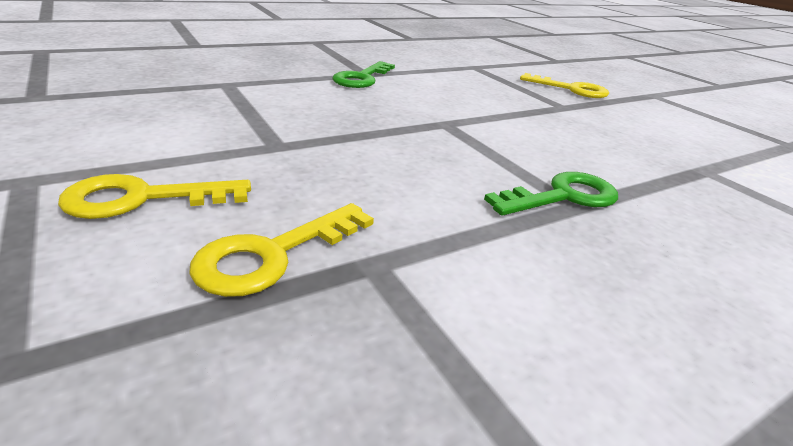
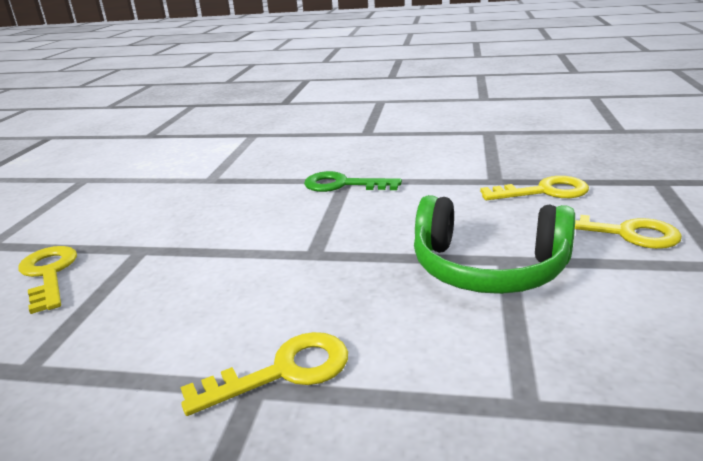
camera: 135 degrees left, 5 degrees down
(289, 136) = (488, 268): none -> green headphones
(362, 78) = (283, 372): green key -> yellow key

